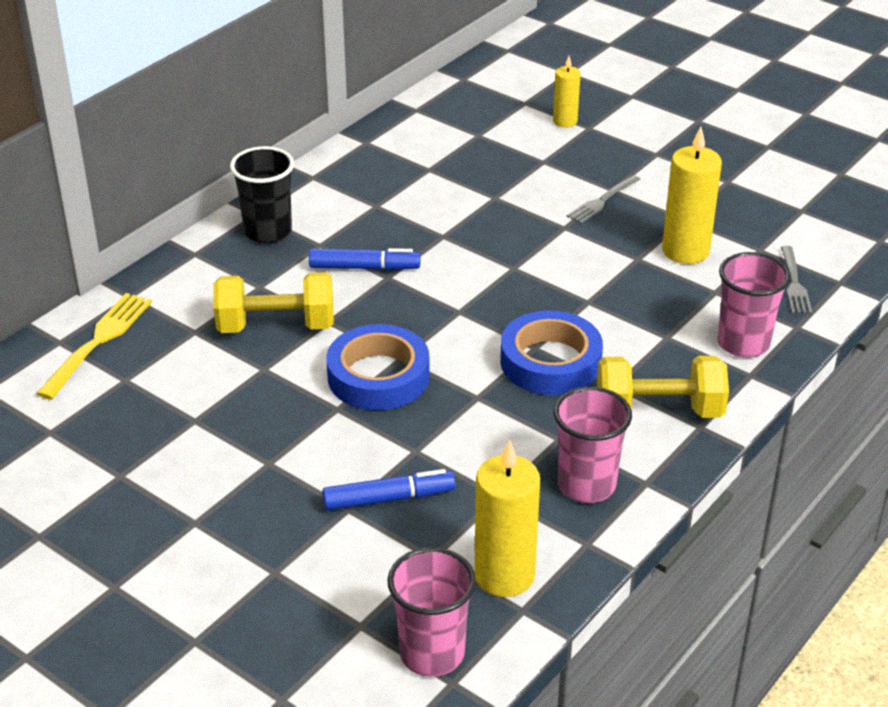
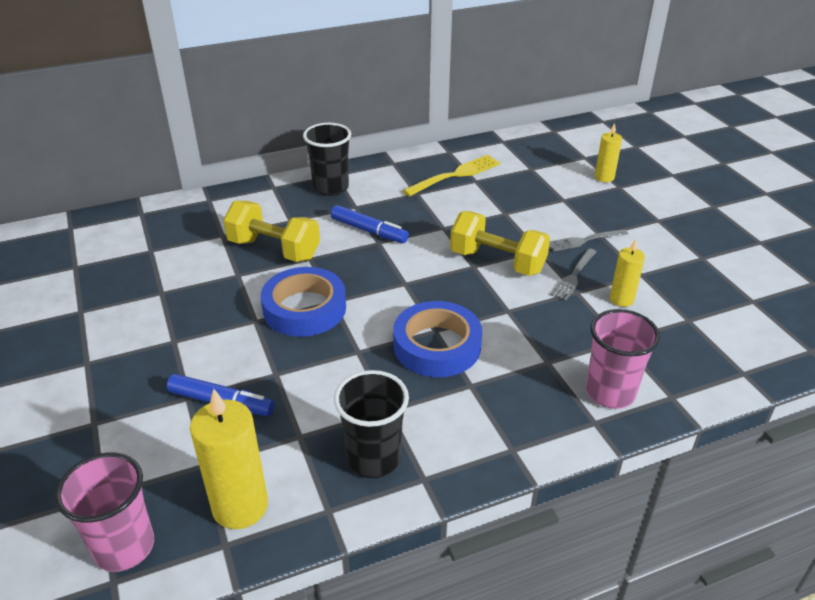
camera: 30 degrees right, 0 degrees up
(98, 342) = (161, 221): yellow fork -> yellow fork (455, 175)
(586, 485) = (373, 459): pink cup -> black cup
(658, 411) = (487, 421): yellow dumbbell -> yellow dumbbell (497, 262)
(685, 251) = (621, 299): yellow candle -> yellow candle, size x0.58
(794, 283) = (698, 358): grey fork -> grey fork (574, 275)

